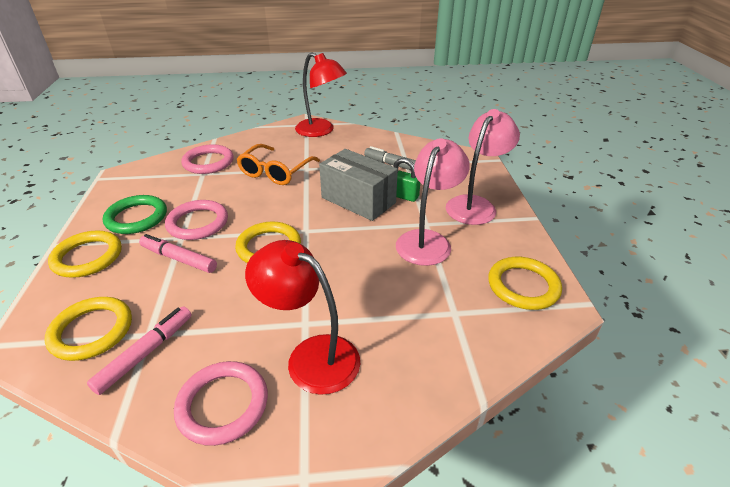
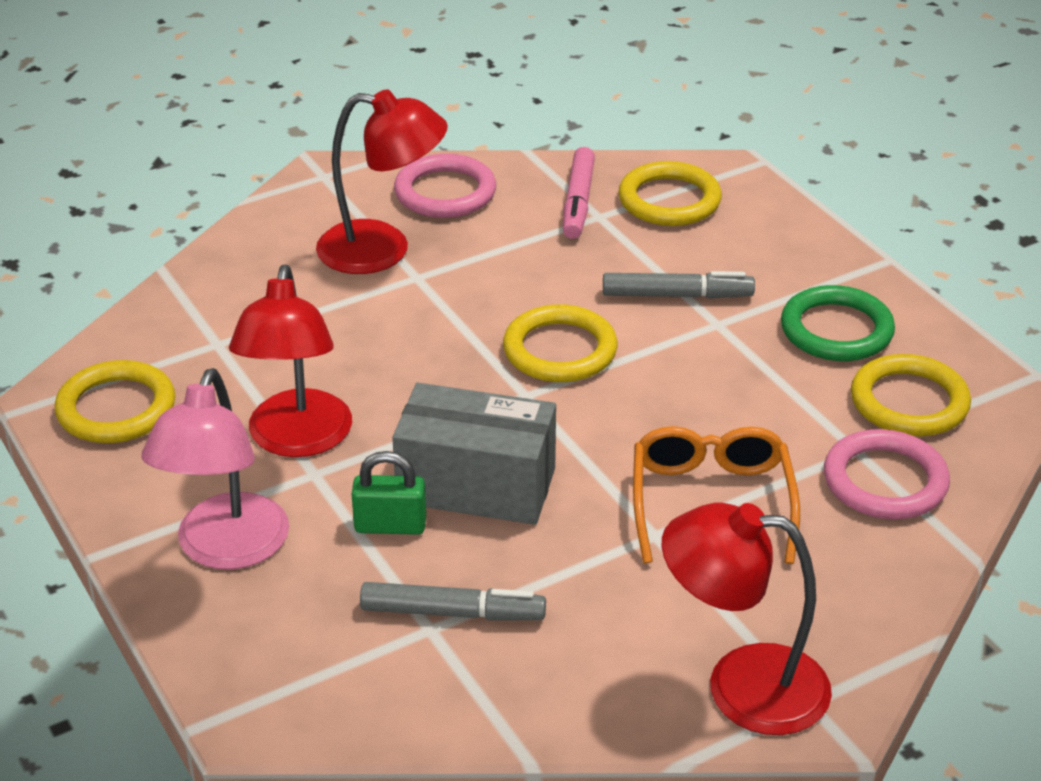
camera: 155 degrees right, 0 degrees up
(87, 257) = (811, 260): yellow ring -> yellow ring (909, 402)
(179, 259) = (676, 295): pink marker -> grey marker
(198, 223) = (723, 352): pink ring -> none
(427, 240) = (297, 440): pink lamp -> red lamp

